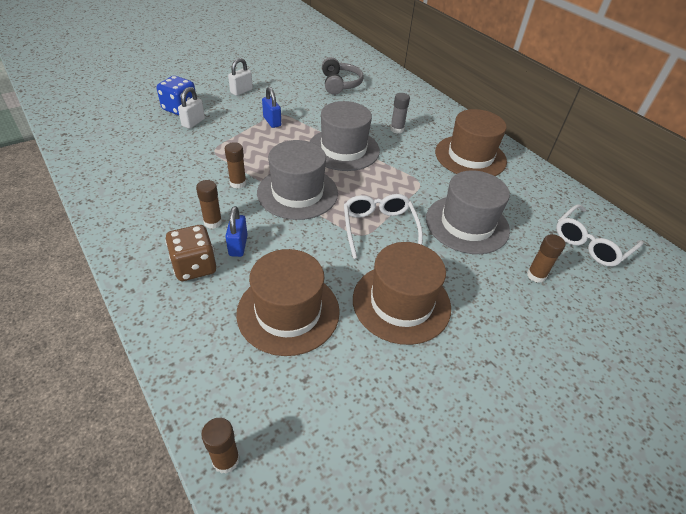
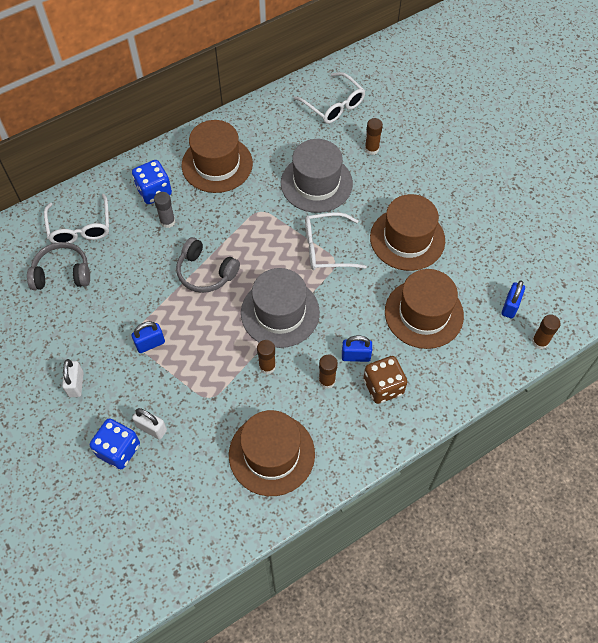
camera: 85 degrees left, 15 degrees up
(145, 184) = (271, 454): none -> brown hat
(241, 91) = (76, 384): white padlock -> white padlock turned 45 degrees clockwise
(293, 421) = (510, 306): none -> blue padlock
(343, 149) = (206, 272): grey hat -> grey headphones
(383, 90) = (80, 228): none -> white glasses
(428, 123) = (154, 191): none -> blue dice

